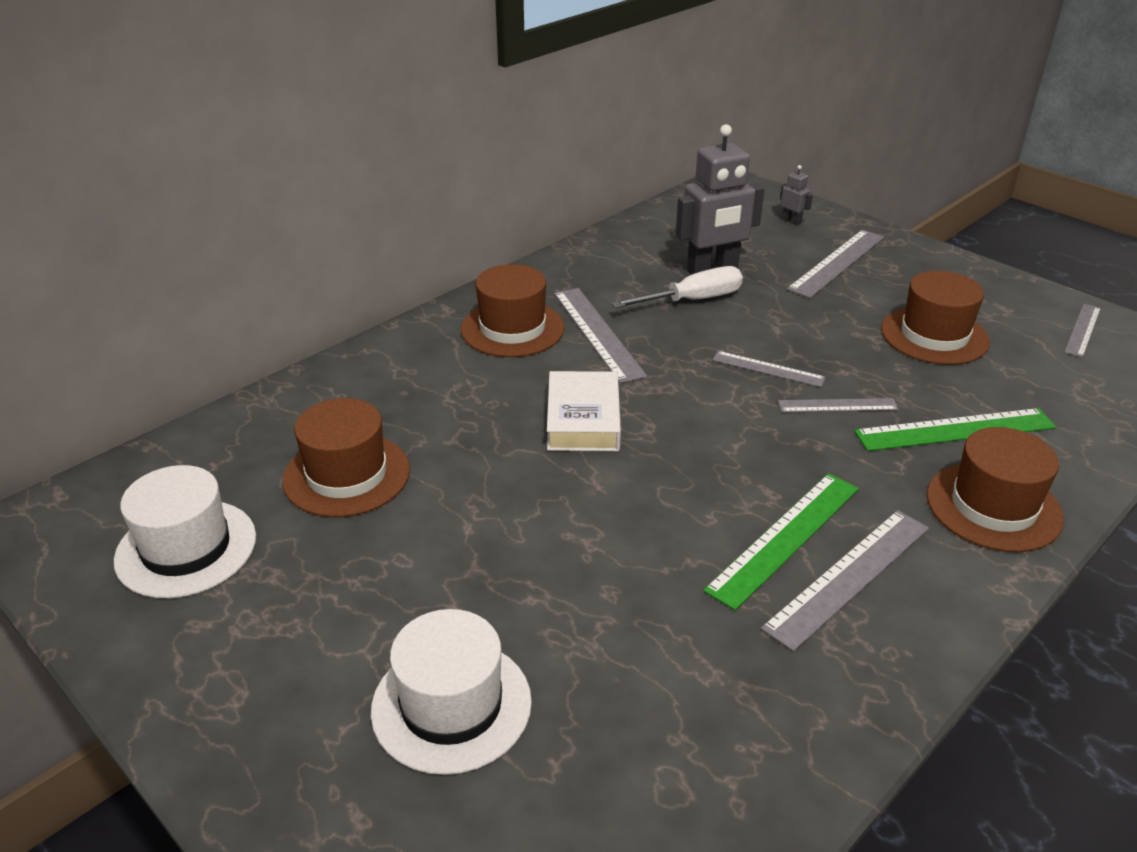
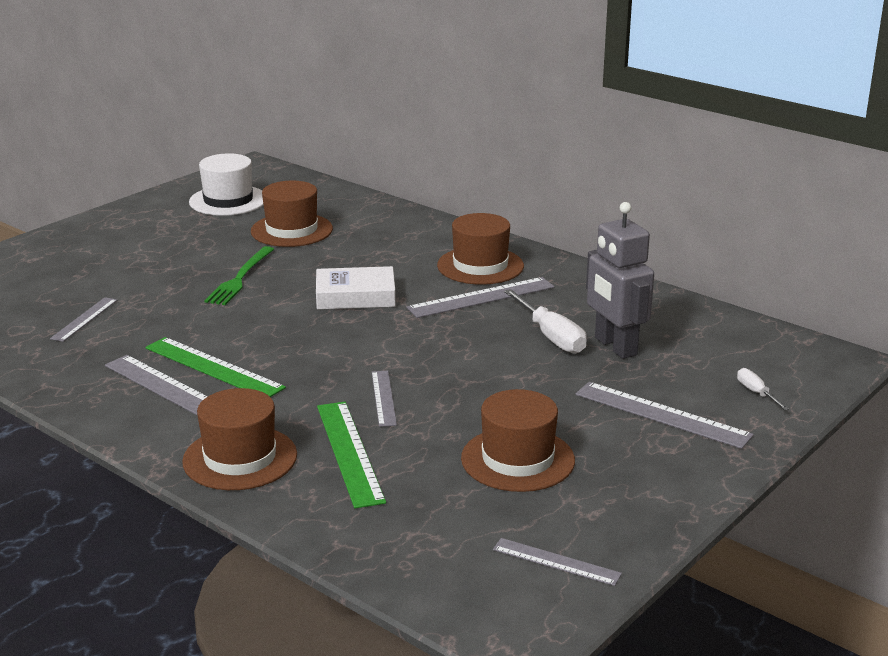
camera: 85 degrees right, 10 degrees down
(451, 705) = (94, 273): white hat -> none
(509, 523) = (240, 278): none -> green fork
(768, 369) = (438, 369): grey ruler -> grey ruler (84, 319)
(791, 221) = (756, 393): grey robot -> white screwdriver

